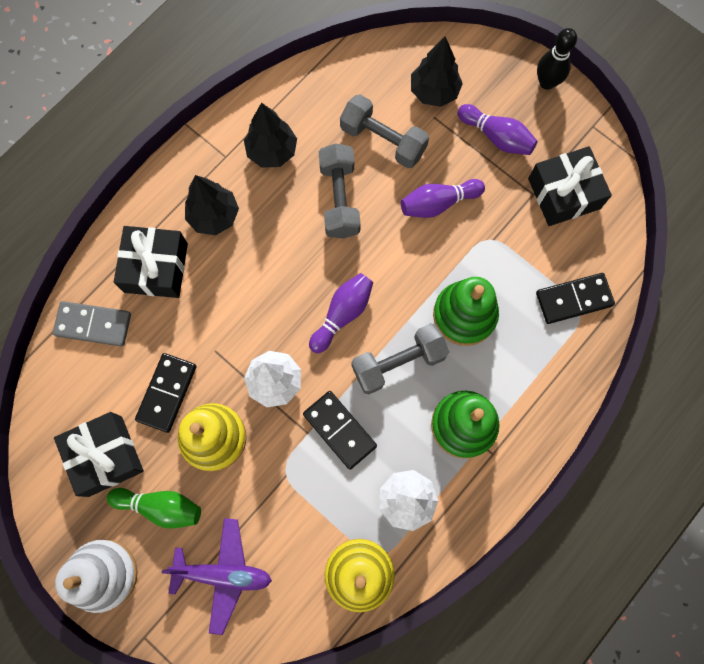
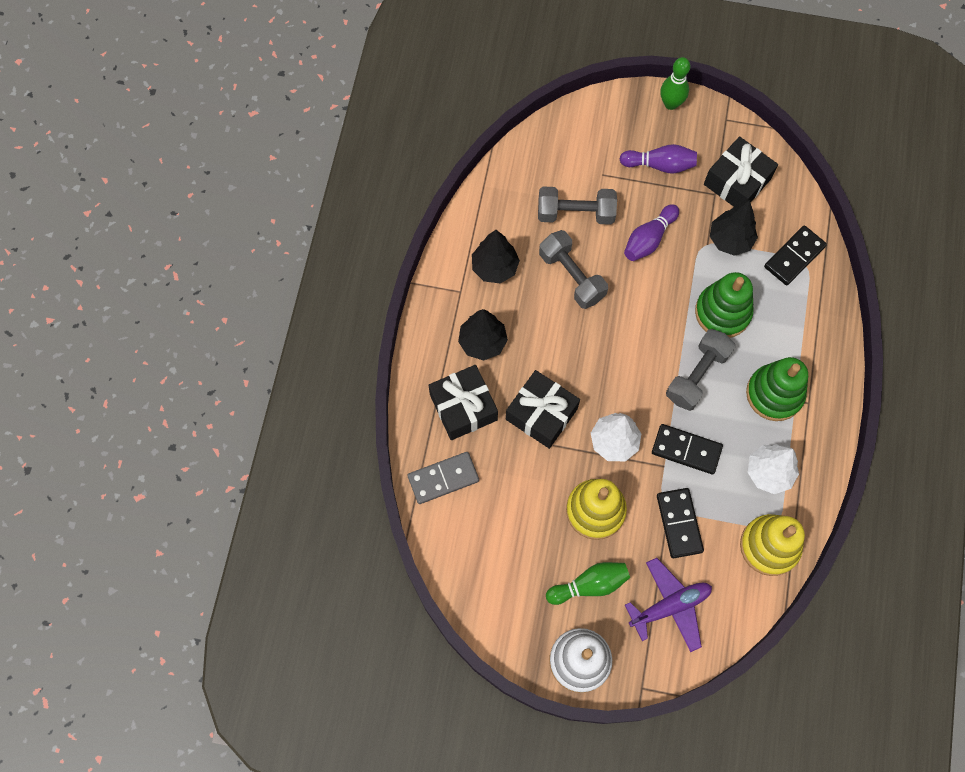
camera: 30 degrees left, 5 degrees down
(105, 456) = (521, 572): black gift -> black gift (541, 414)
(167, 393) = (536, 497): black domino -> black domino (679, 523)
(342, 314) = (631, 362): purple bowling pin -> none
(434, 92) = (590, 155): black tree -> black tree (730, 240)
(547, 82) = (671, 103): black bowling pin -> green bowling pin

